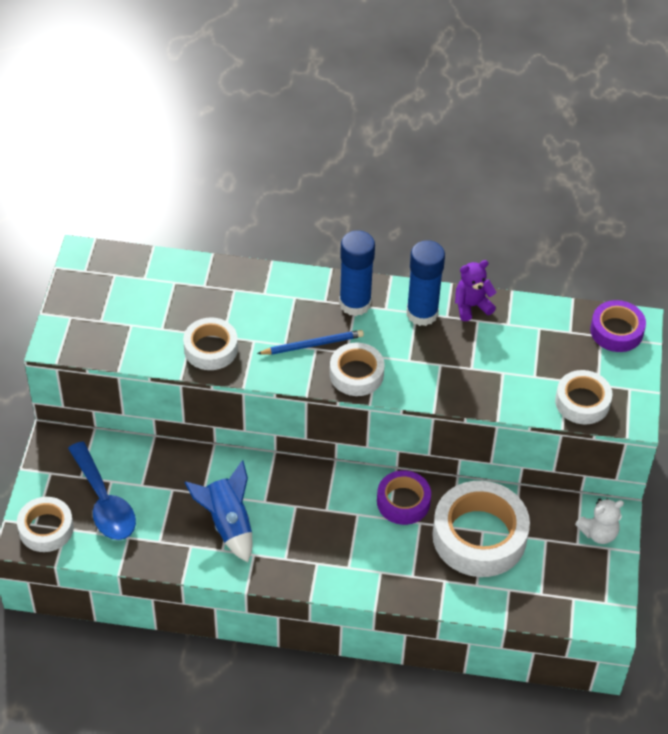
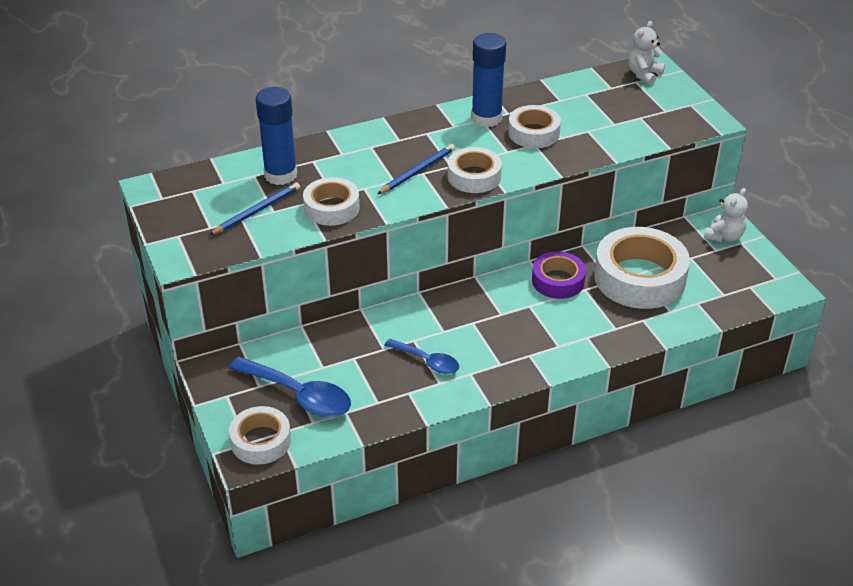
camera: 30 degrees left, 10 degrees down
(149, 322) = (257, 211): none -> blue pencil
(228, 524) = (427, 361): blue rocket -> blue spoon
(355, 303) = (425, 132): blue glue stick -> blue glue stick (280, 175)
(471, 306) = (520, 99): purple teddy bear -> none
(582, 402) = (666, 125): white tape -> white tape (533, 133)
(616, 331) = (644, 74): purple tape -> white teddy bear

